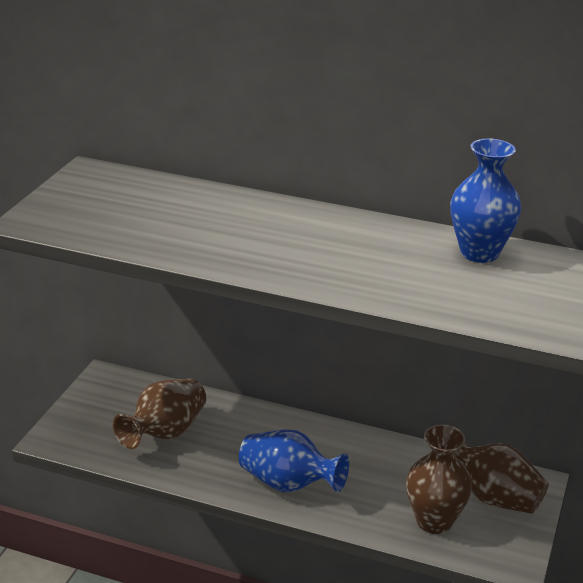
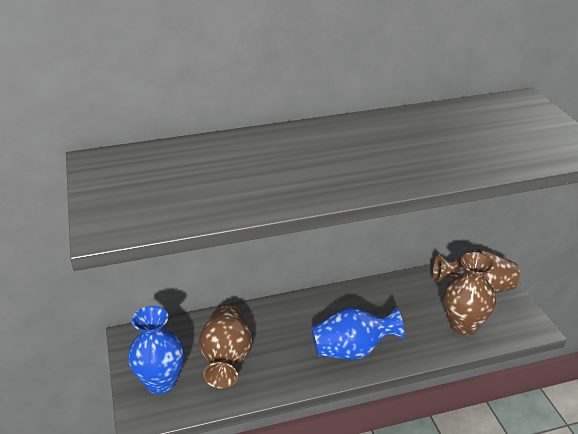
camera: 35 degrees left, 5 degrees up
(479, 253) = (465, 115): blue vase -> blue vase (161, 382)

